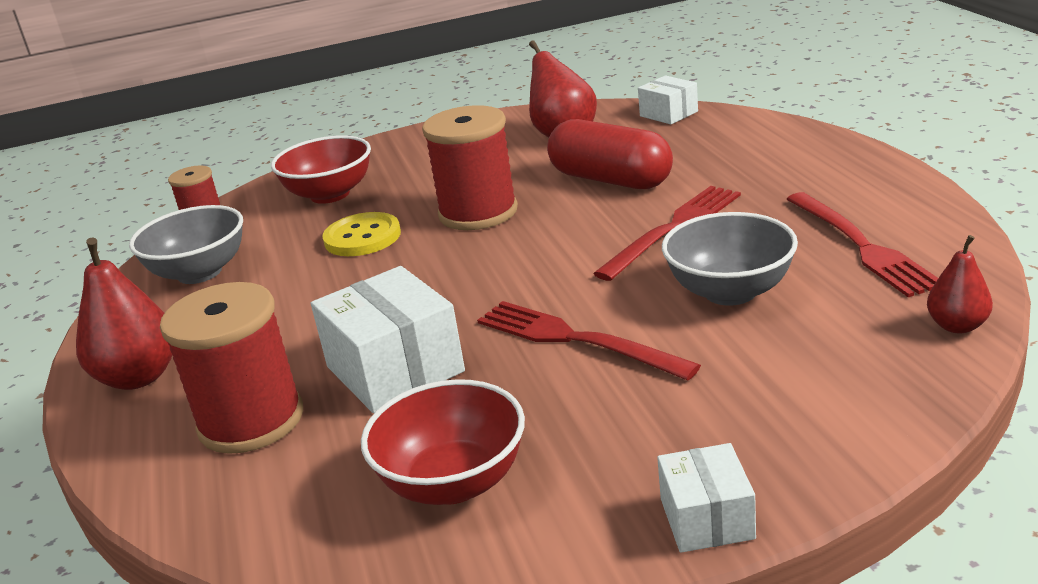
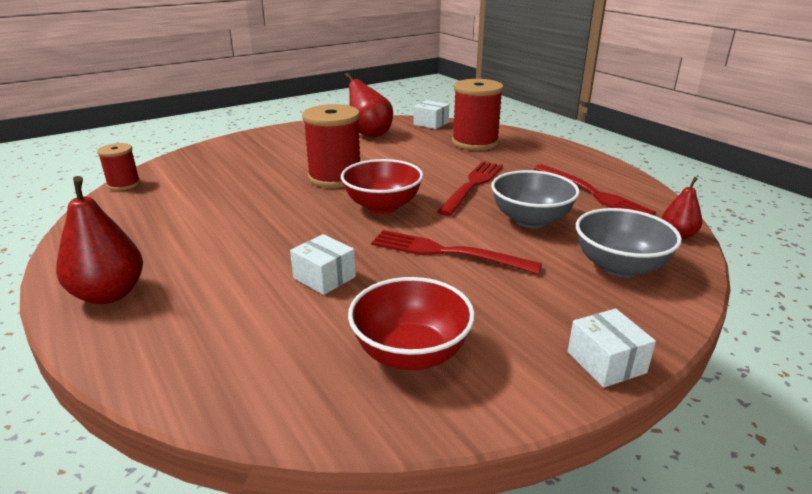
camera: 20 degrees left, 0 degrees up
(199, 272) = (134, 218): grey bowl -> grey bowl (619, 267)
(251, 421) = (223, 320): red spool -> red spool (475, 142)
(330, 194) = (219, 167): red bowl -> red bowl (382, 206)
(362, 237) = (257, 193): yellow button -> none
(395, 369) = (324, 277): white box -> white box, size x0.57
(610, 180) = (415, 158): red capsule -> none

